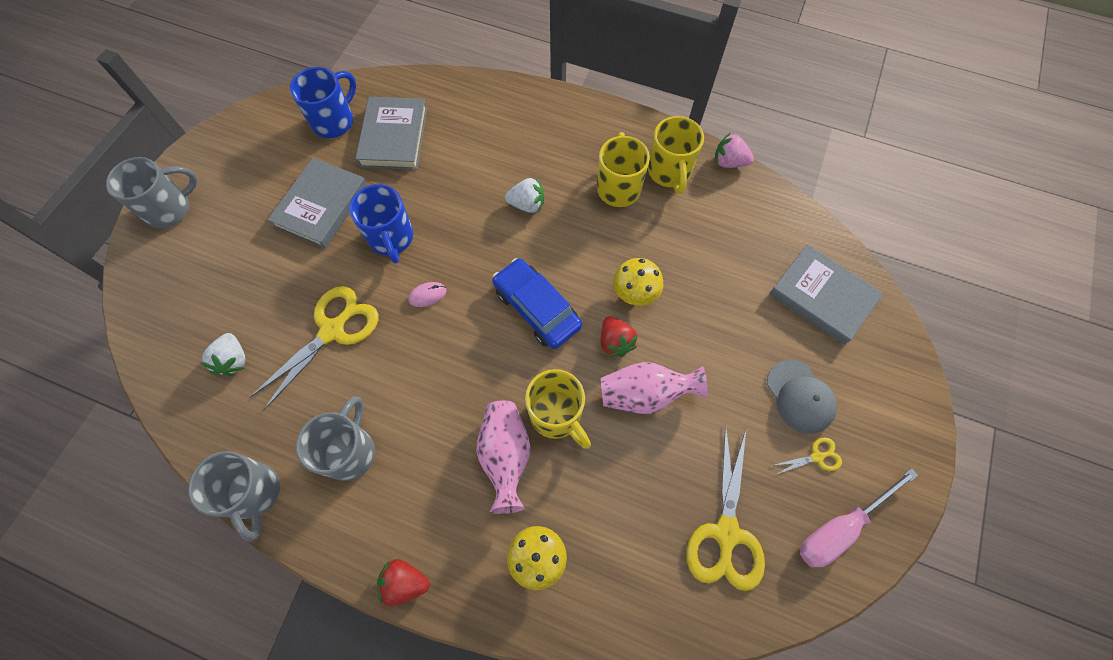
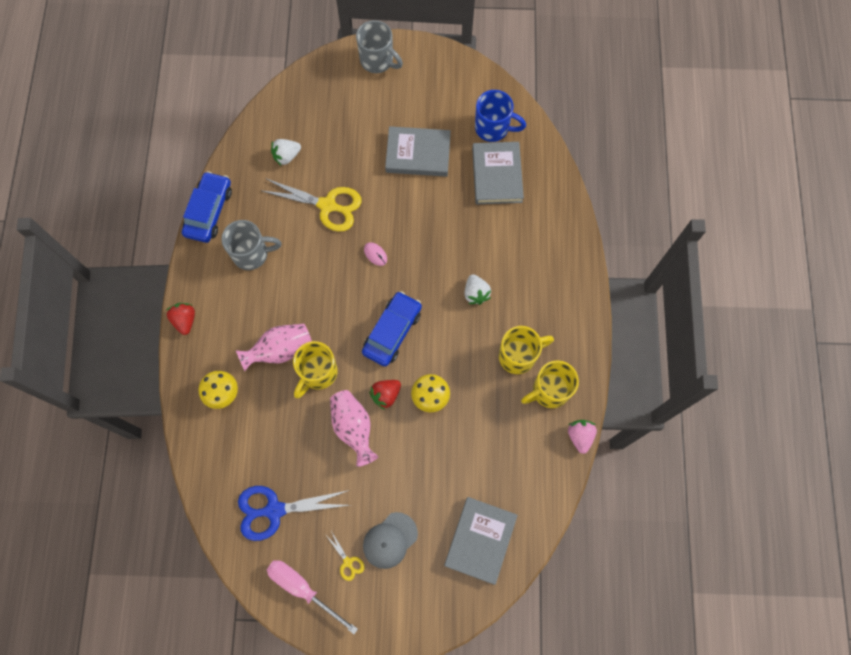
camera: 70 degrees right, 5 degrees up
(255, 493) = (209, 211): grey mug -> blue car
(391, 238) = (410, 211): blue mug -> none
(394, 137) = (497, 175): grey book -> grey book turned 75 degrees counterclockwise
(726, 533) = (274, 510): yellow scissors -> blue scissors

